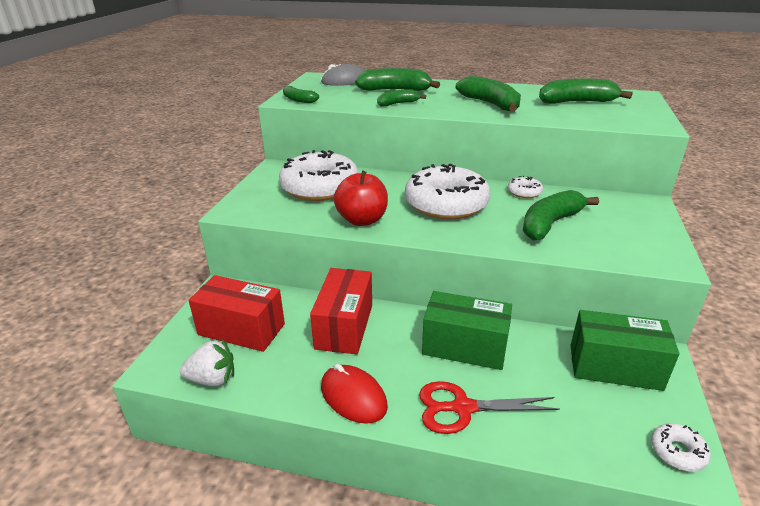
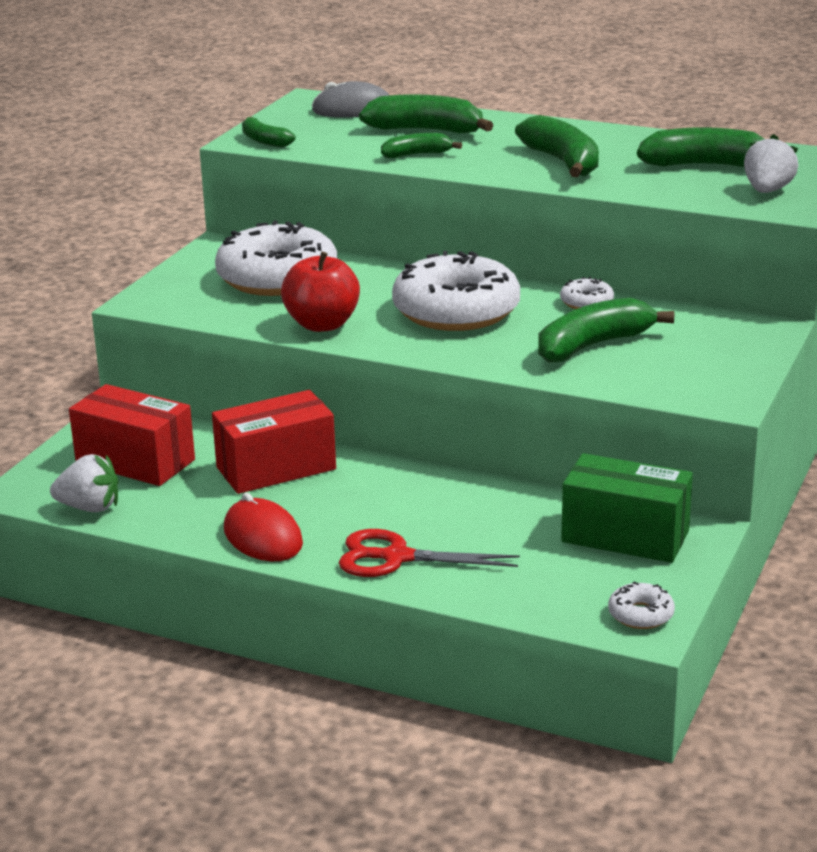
camera: 10 degrees right, 5 degrees down
(344, 326) = (276, 468): red box -> red box turned 45 degrees clockwise
(464, 347) = (432, 501): green box -> none
(629, 115) = (767, 191): none -> white strawberry

